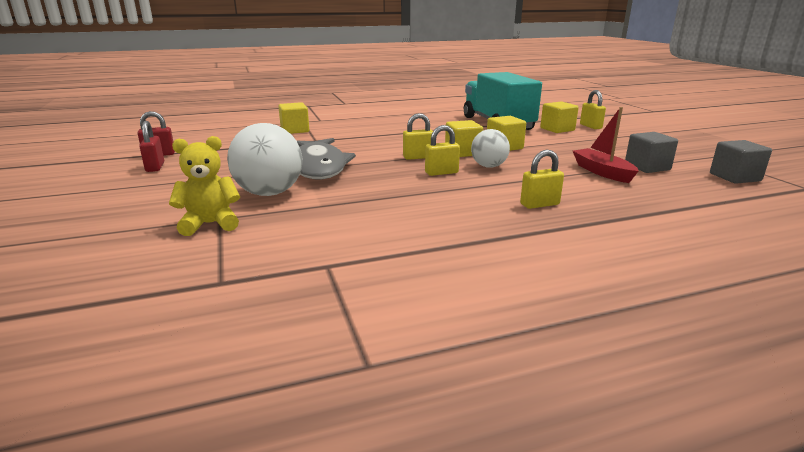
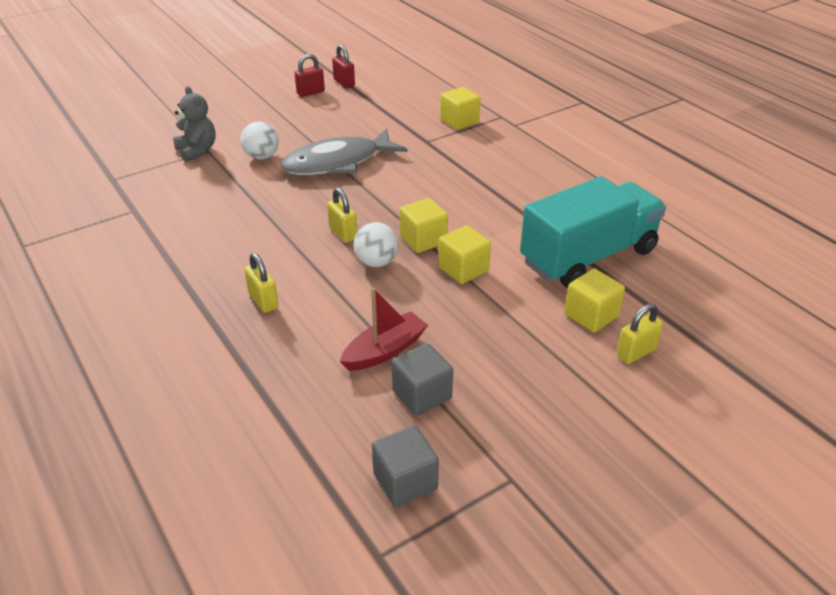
camera: 75 degrees right, 15 degrees up
(210, 224) = (197, 150): yellow teddy bear -> grey teddy bear
(269, 193) = (262, 156): white ball -> white ball, size x0.62
(418, 157) = (391, 212): yellow padlock -> none

